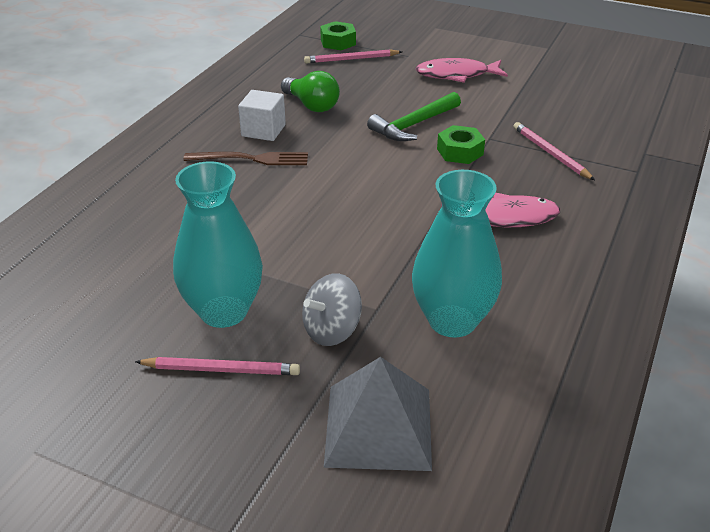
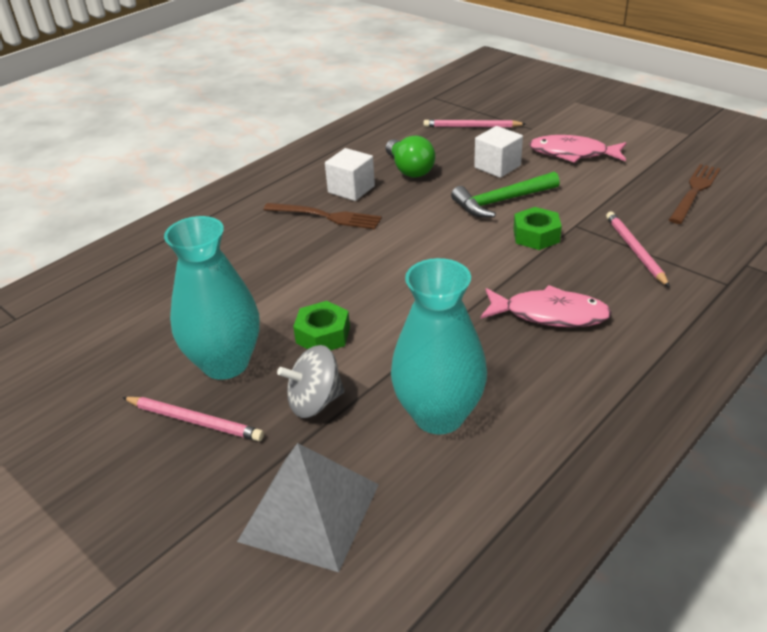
camera: 20 degrees right, 0 degrees up
(338, 42) = (467, 108): green nut -> green nut (323, 335)
(394, 94) = (497, 167): none -> white cube
(576, 97) = (694, 191): none -> brown fork

